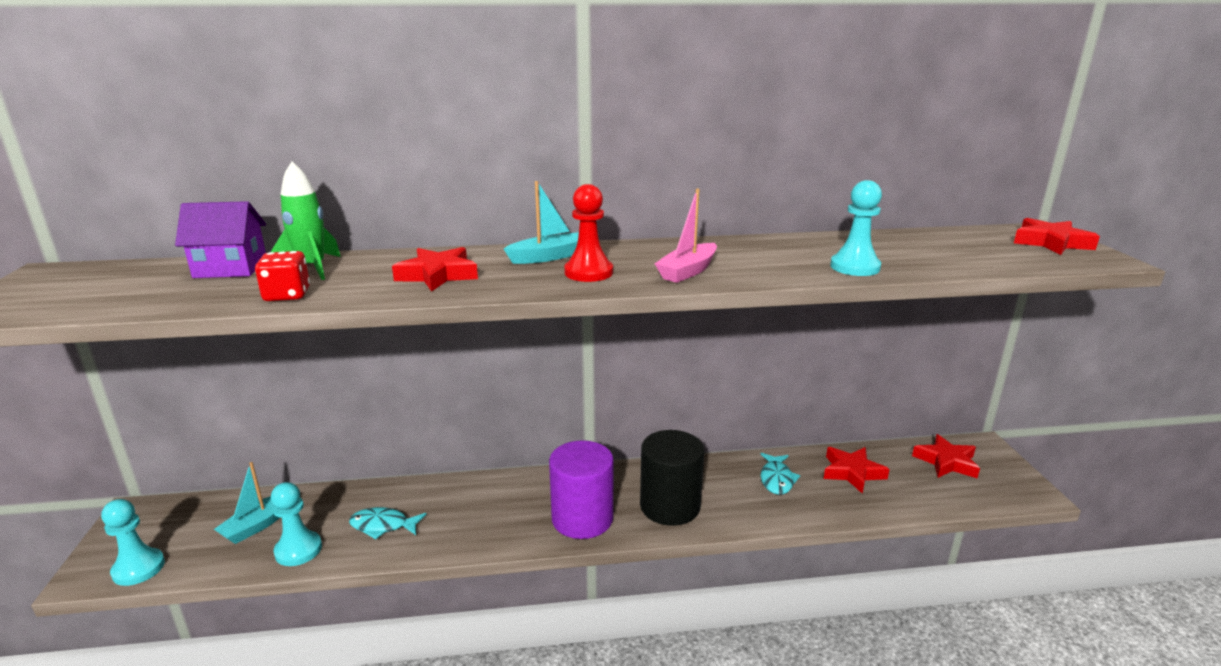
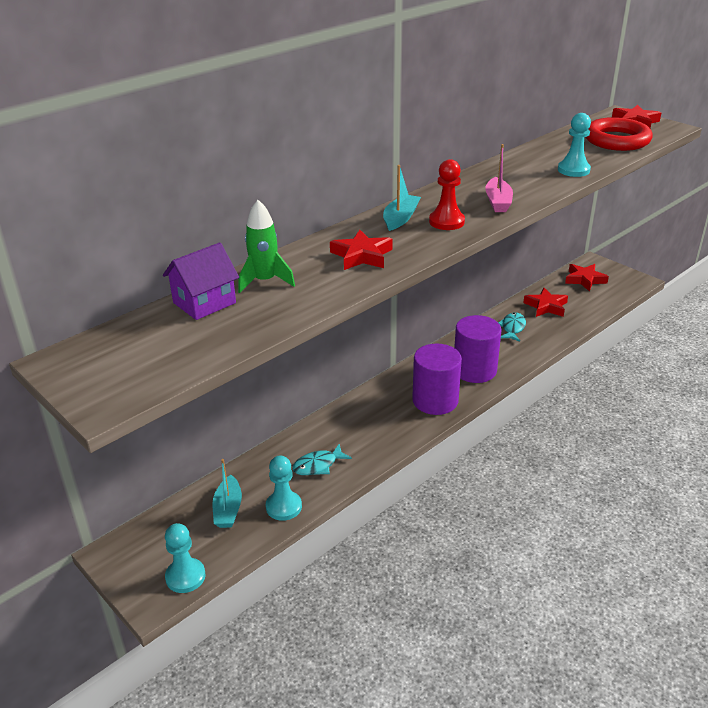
camera: 35 degrees left, 10 degrees up
(287, 295) = (298, 305): red dice -> none
(670, 506) = (474, 370): black cylinder -> purple cylinder
(776, 479) = (512, 328): turquoise fish -> turquoise fish turned 135 degrees counterclockwise
(983, 254) = (616, 140): none -> red ring

